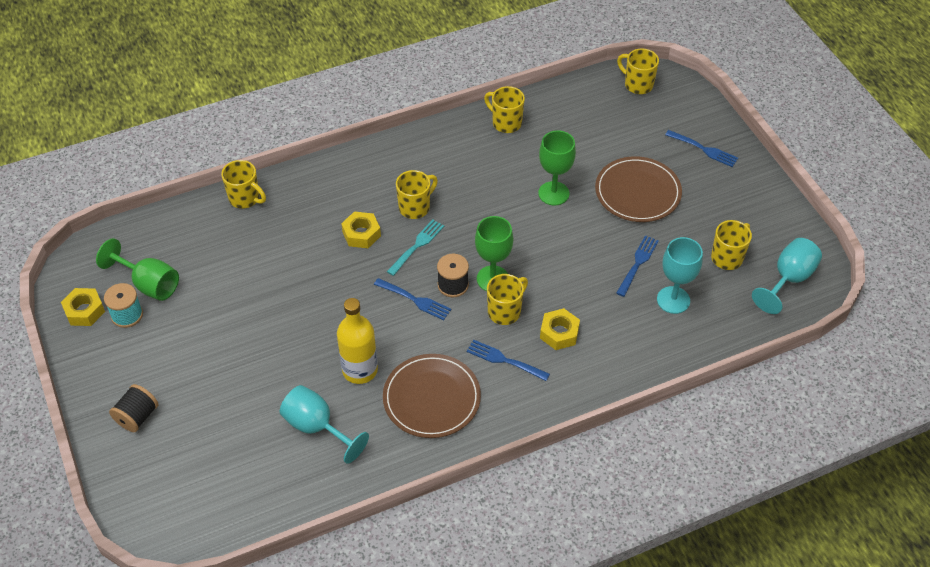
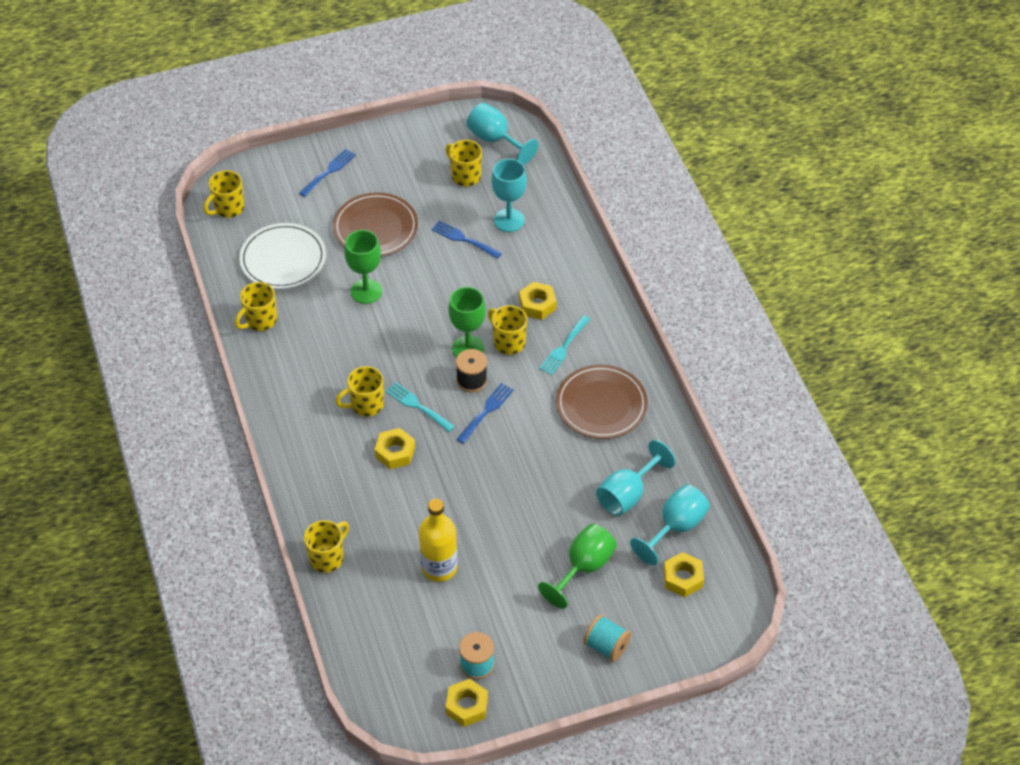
camera: 85 degrees left, 0 degrees up
(137, 416) = (606, 646): black spool -> turquoise spool
(149, 284) = (437, 646): green goblet -> green goblet (583, 568)
(212, 482) = (683, 578): none -> yellow nut
(275, 473) = (675, 527): none -> turquoise goblet
(360, 370) = (565, 459): yellow bottle -> yellow bottle (439, 567)
(415, 207) = (366, 405): yellow mug -> yellow mug turned 75 degrees counterclockwise
(504, 360) = (564, 347): blue fork -> turquoise fork
(583, 129) = (283, 259): none -> white plate

